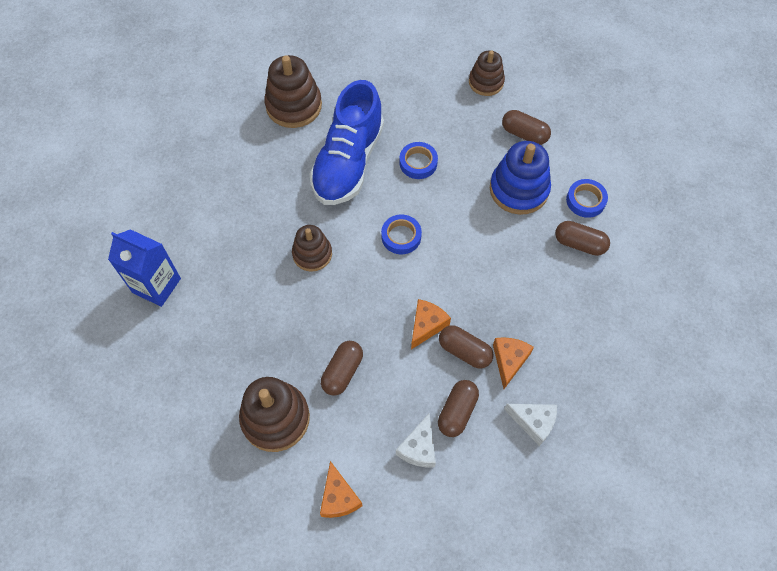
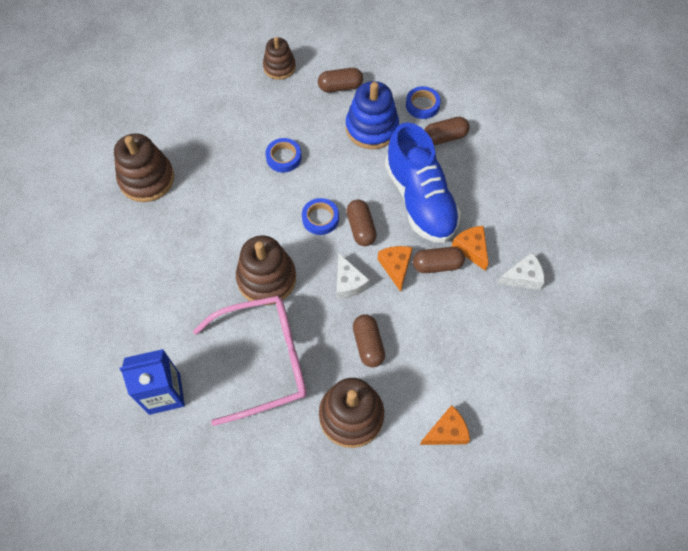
camera: 40 degrees left, 0 degrees up
(250, 319) = (264, 361): none -> pink glasses
(312, 254) = (266, 278): brown stacking toy -> brown stacking toy, size x1.56
(339, 497) = (446, 432): orange cheese -> orange cheese turned 60 degrees counterclockwise
(348, 162) = (230, 192): blue shoe -> blue shoe (420, 199)
(419, 448) = (467, 353): white cheese -> white cheese (348, 283)
(457, 412) = (470, 309): brown capsule -> brown capsule (361, 228)

